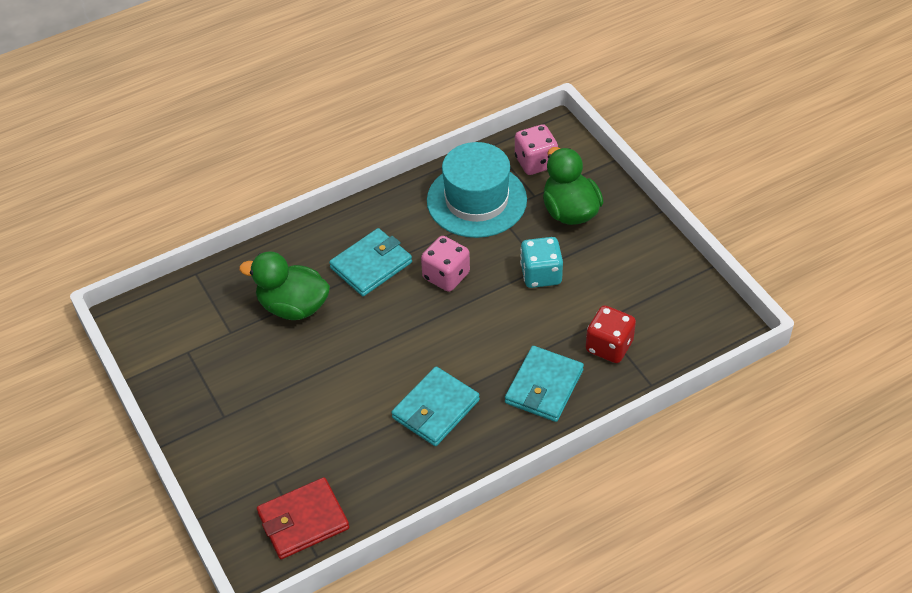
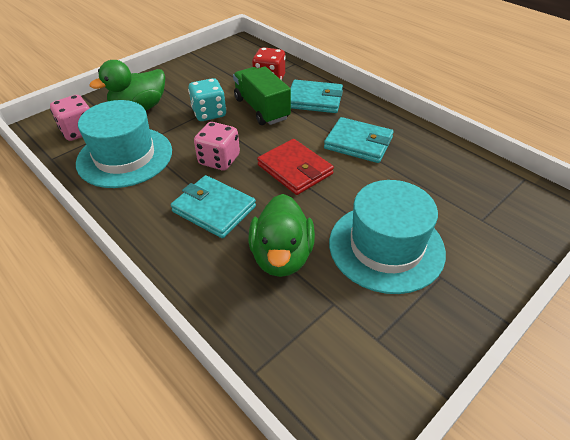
camera: 105 degrees left, 5 degrees down
(272, 386) = (386, 247): none -> turquoise hat
(303, 521) = (503, 192): red wallet -> red wallet (295, 169)
(537, 327) = (261, 109): none -> green truck

